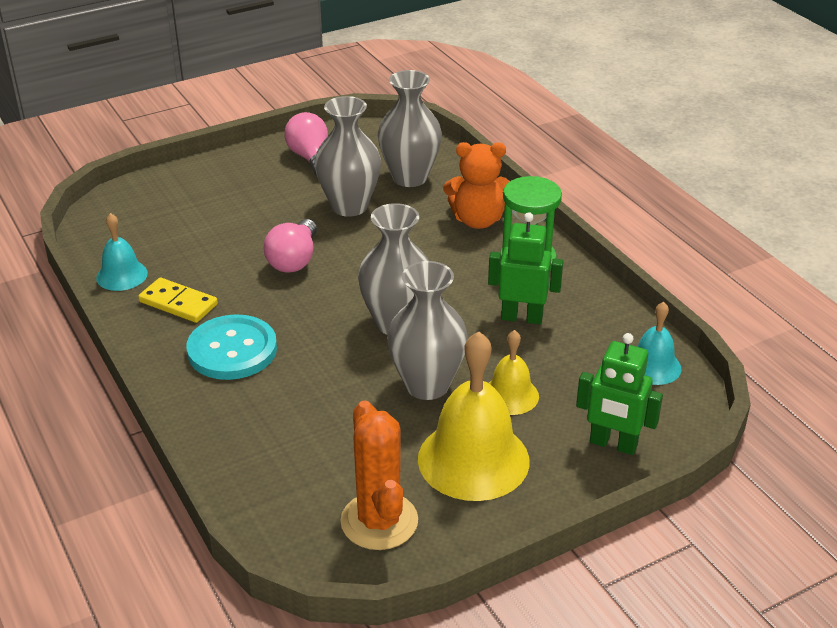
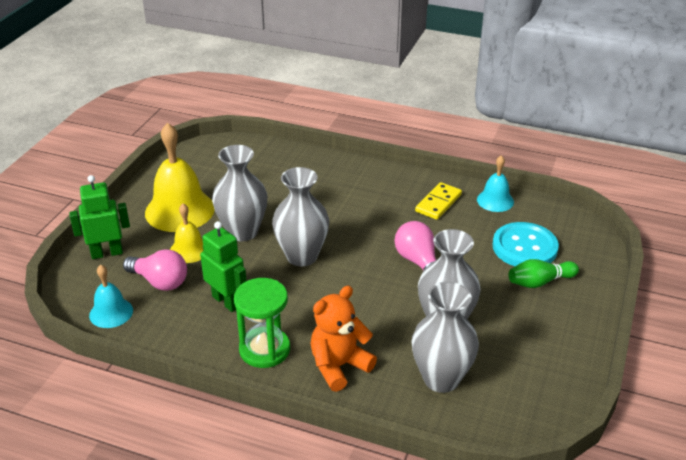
camera: 140 degrees right, 0 degrees up
(178, 303) = (438, 203): yellow domino -> yellow domino turned 45 degrees counterclockwise
(223, 194) = (539, 282): none -> green bowling pin
(232, 350) = (370, 196): turquoise button -> turquoise button (524, 247)
(310, 158) = (539, 351): pink light bulb -> pink light bulb (160, 282)
(379, 521) = (200, 167): orange cactus -> none
(522, 317) = (226, 301): green robot -> green robot turned 105 degrees counterclockwise

